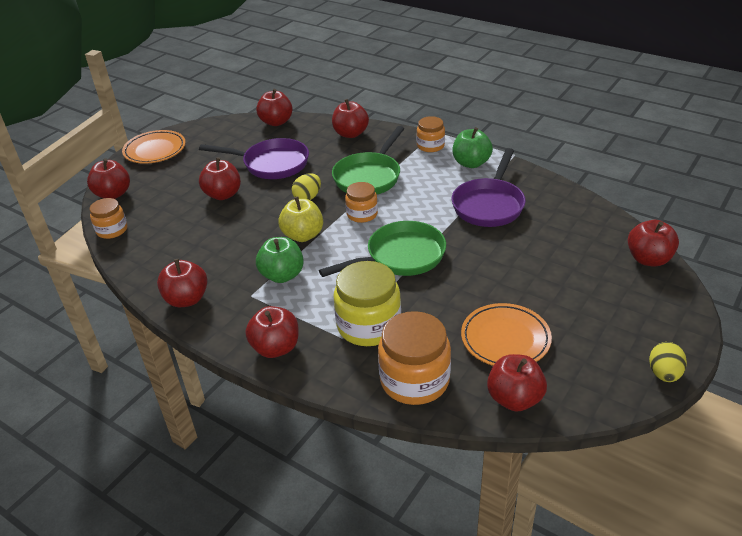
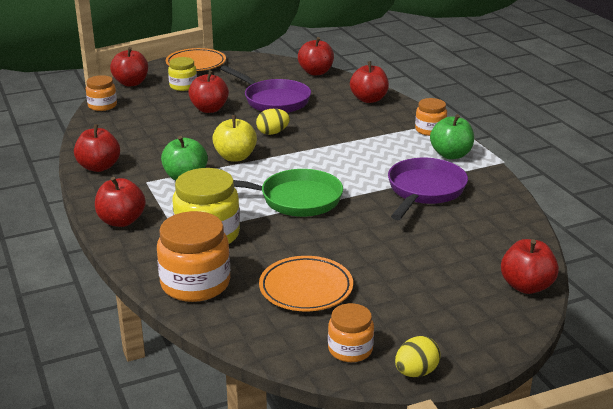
camera: 30 degrees right, 10 degrees down
(170, 179) = (183, 86): none -> yellow jar
(362, 214) = (302, 159): orange jar -> orange jar (350, 349)
(369, 177) = (343, 135): green pan -> none
(489, 205) = (424, 191): purple pan -> purple pan turned 150 degrees clockwise
(514, 398) = (258, 330): red apple -> none

